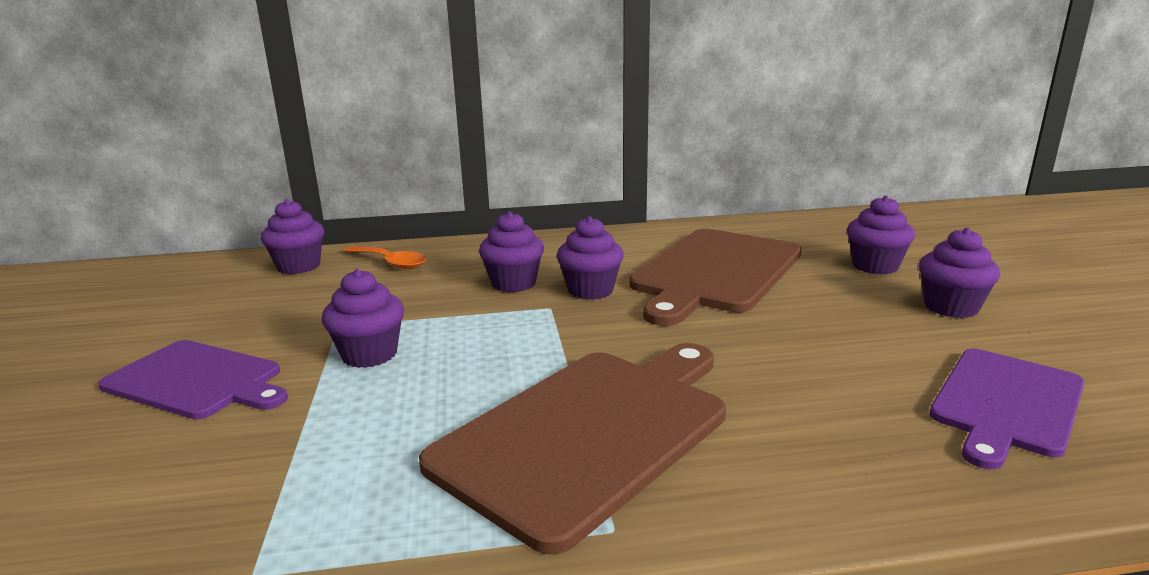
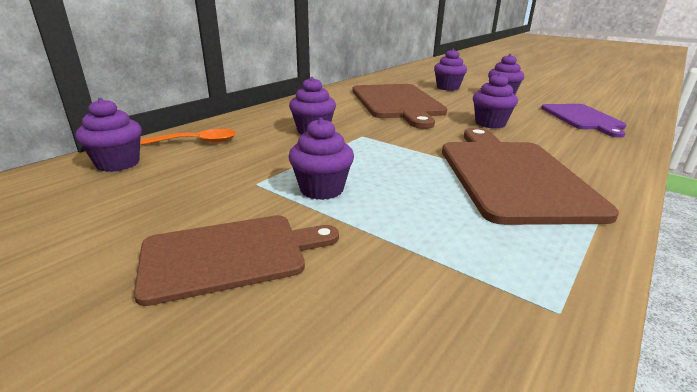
camera: 45 degrees left, 5 degrees up
(197, 380) = (230, 255): purple cutting board -> brown cutting board
(590, 290) = (362, 123): purple cupcake -> purple cupcake (490, 123)

